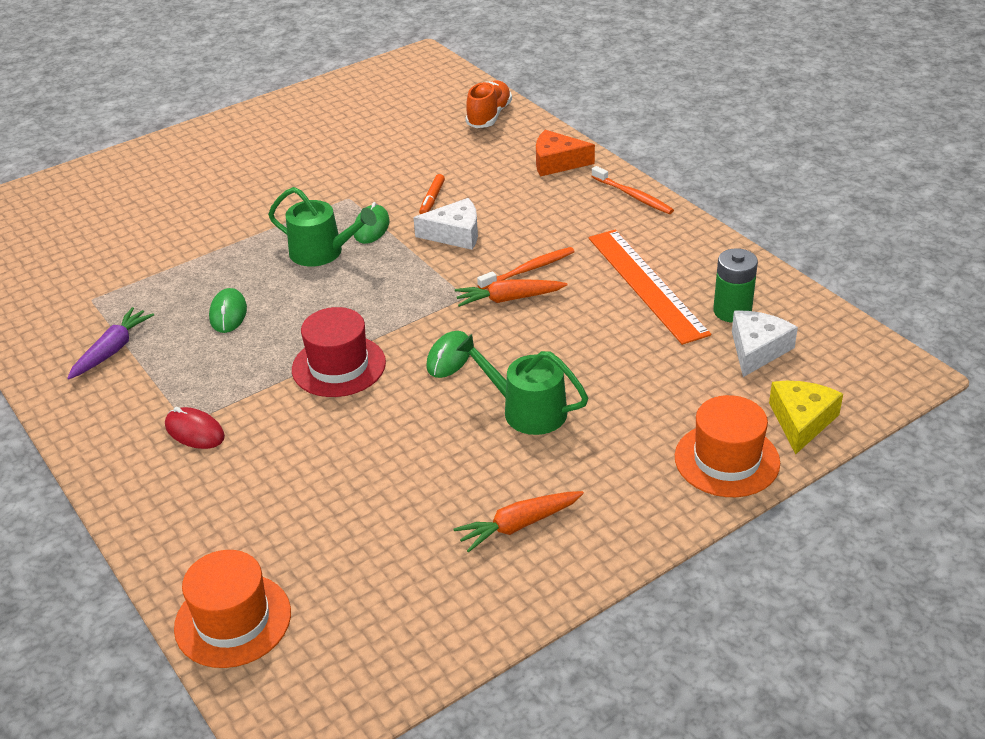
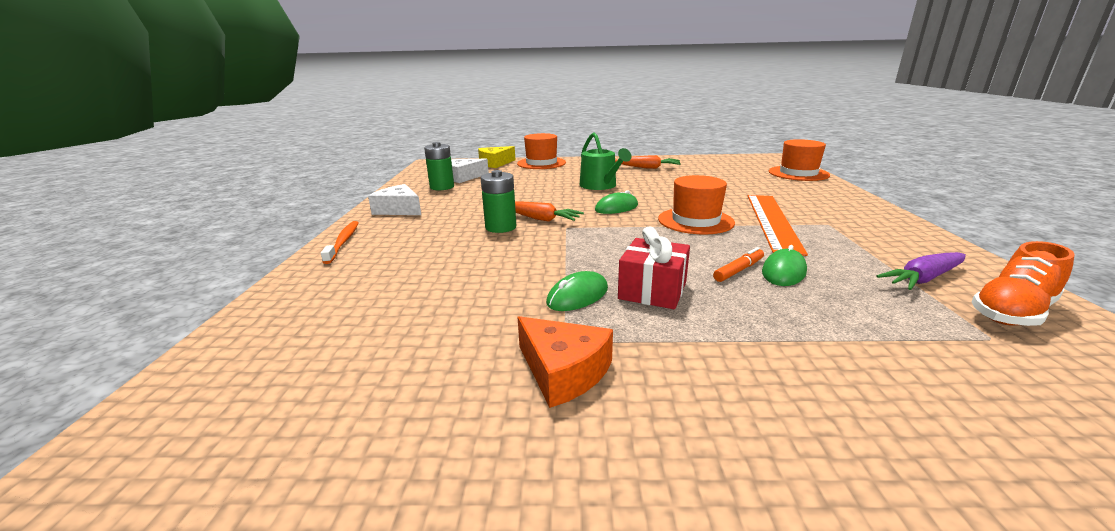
camera: 145 degrees left, 15 degrees down
(195, 431) = (821, 219): red mouse -> none
(322, 252) = (652, 290): green watering can -> red gift
(338, 366) = (695, 221): red hat -> orange hat
(432, 199) = (481, 299): orange marker -> orange marker (738, 270)
(455, 234) = (512, 263): white cheese -> white cheese (399, 210)
(489, 116) = (211, 388): orange shoe -> orange shoe (1012, 312)
(529, 269) = (500, 227): orange toothbrush -> green battery
(557, 162) = (316, 287): orange cheese -> orange cheese (563, 371)
(647, 284) = (453, 204): orange ruler -> orange ruler (772, 221)

